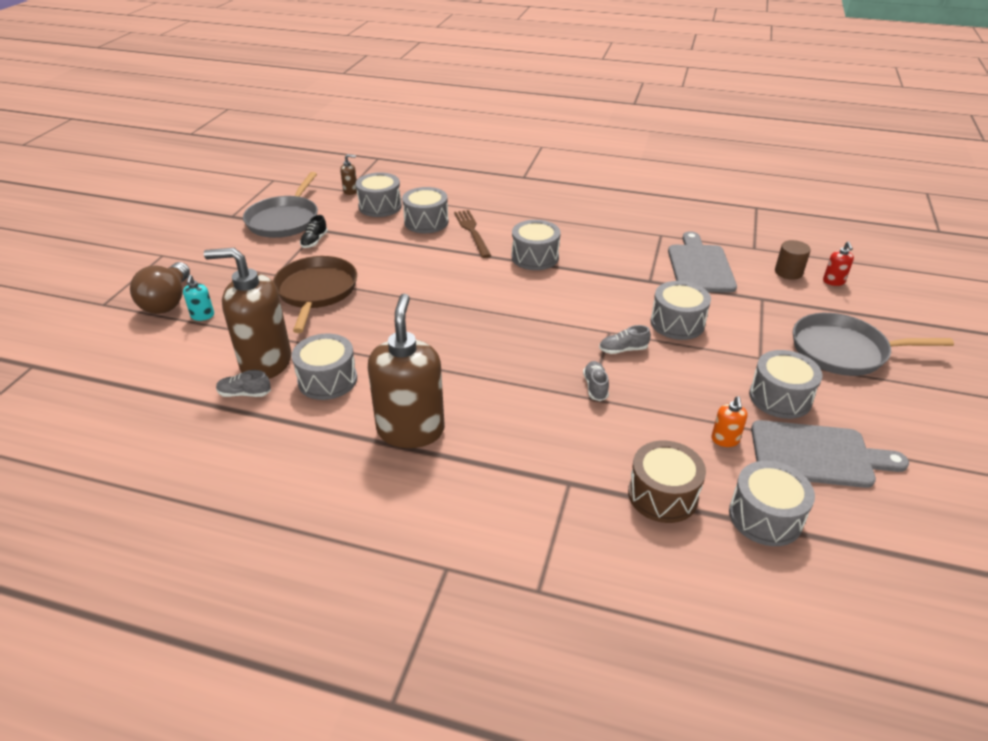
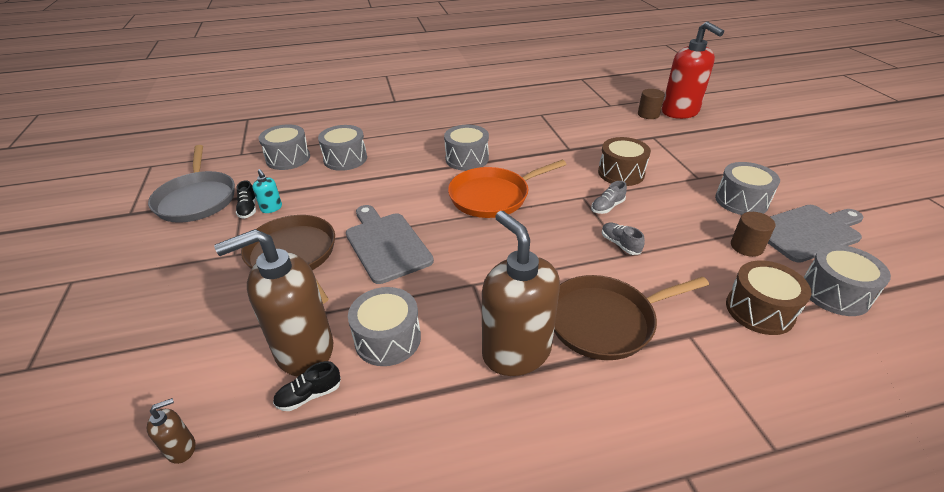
camera: 30 degrees left, 0 degrees up
(168, 301) = (121, 331): brown light bulb -> none
(202, 316) = (181, 330): turquoise soap dispenser -> turquoise soap dispenser (271, 208)
(244, 394) = (309, 395): grey shoe -> black shoe
(350, 191) = (246, 153): brown soap dispenser -> brown soap dispenser (182, 448)
(472, 231) = (394, 155): brown fork -> none
(507, 440) = (605, 321): none -> brown pan
(522, 300) = (493, 196): none -> orange pan
(677, 323) = (621, 173): grey drum -> brown drum
(700, 266) = (590, 128): grey cutting board -> grey cutting board (386, 244)
(725, 440) = (746, 247): orange soap dispenser -> brown cylinder
(833, 281) = (680, 112): red soap dispenser -> red soap dispenser, size x2.44
(844, 351) = (738, 154): grey pan -> none

